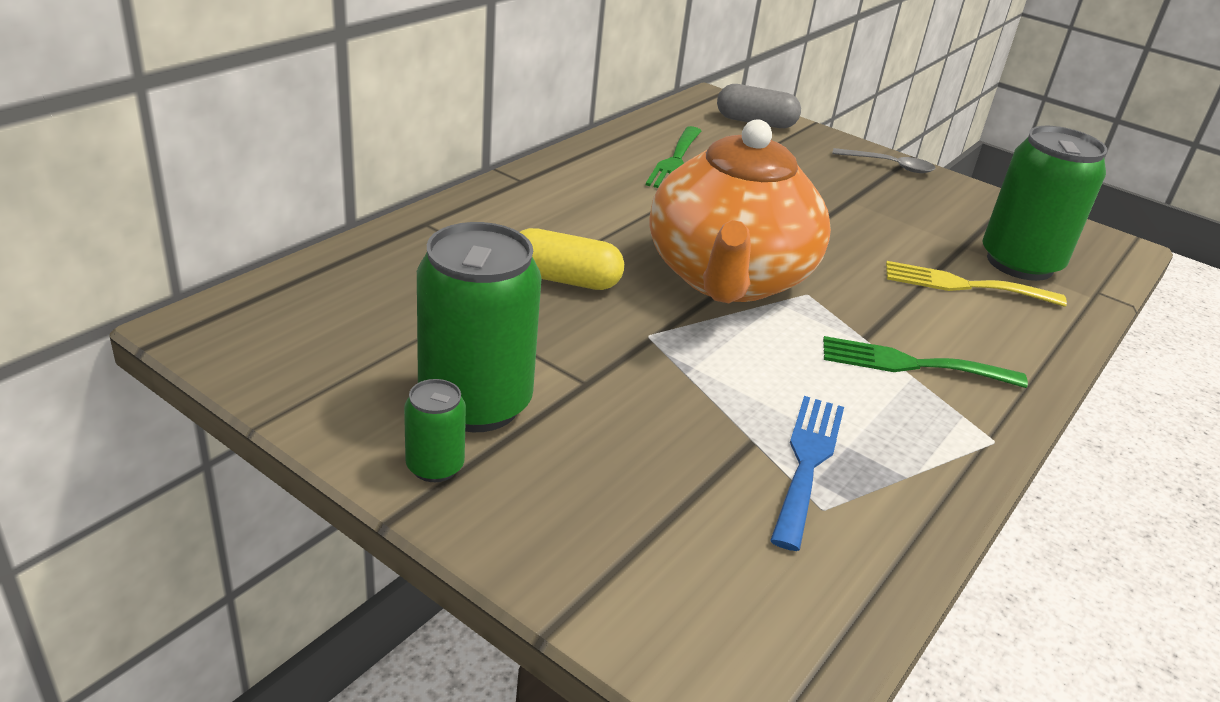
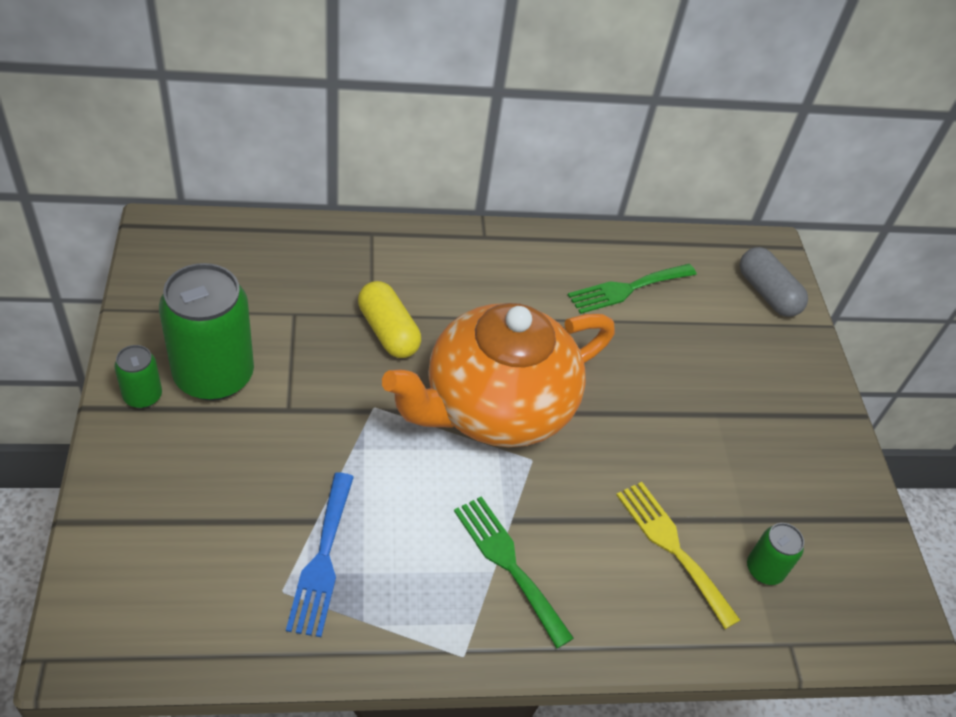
camera: 45 degrees right, 15 degrees up
(807, 462) = (322, 559): blue fork -> blue fork turned 120 degrees clockwise
(889, 166) = (820, 409): grey spoon -> none
(1020, 263) = (764, 569): green can -> green can, size x0.47

